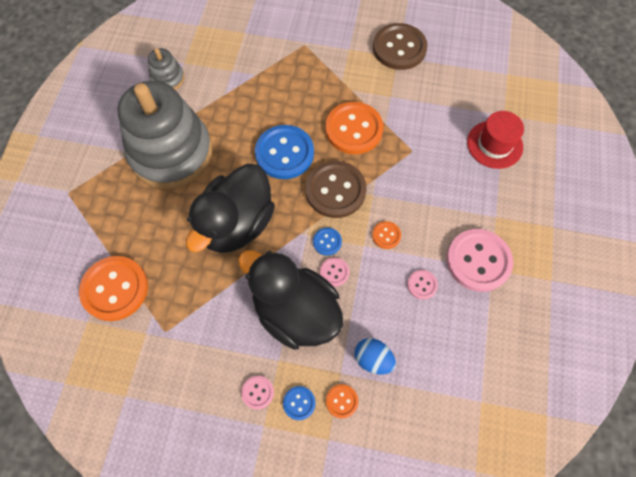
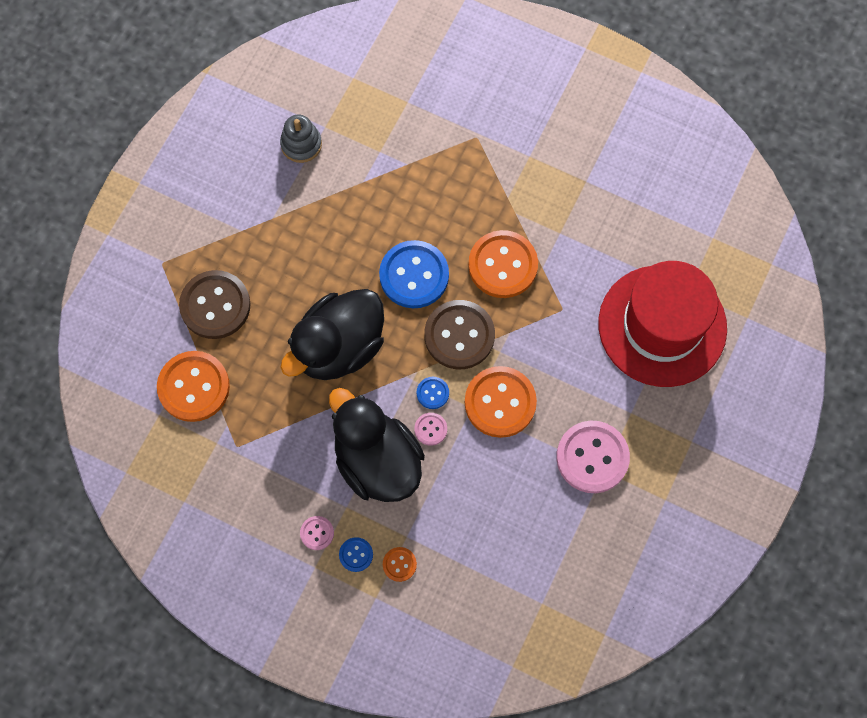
camera: 15 degrees right, 5 degrees up
(171, 153) = (285, 242): grey stacking toy -> none
(373, 359) = (444, 531): blue egg -> none
(386, 235) = (500, 402): orange button -> orange button, size x2.18
(399, 48) = (591, 170): brown button -> brown button (215, 305)
(422, 285) = (521, 468): pink button -> none
(494, 144) = (662, 326): red hat -> red hat, size x1.91

